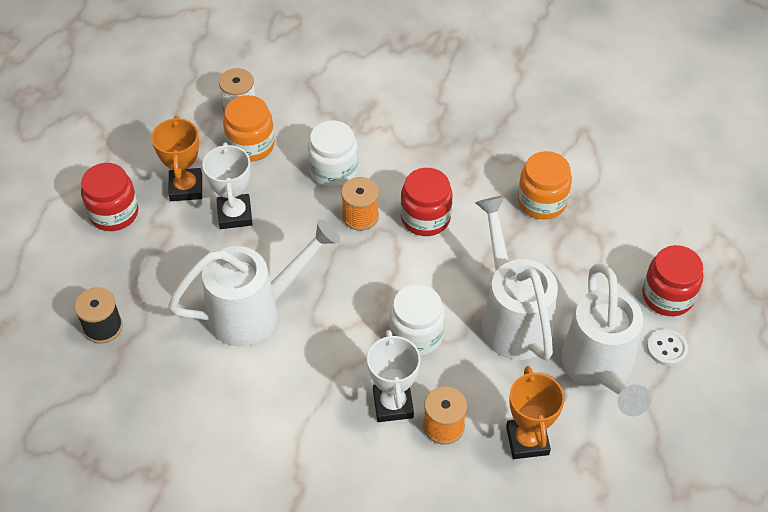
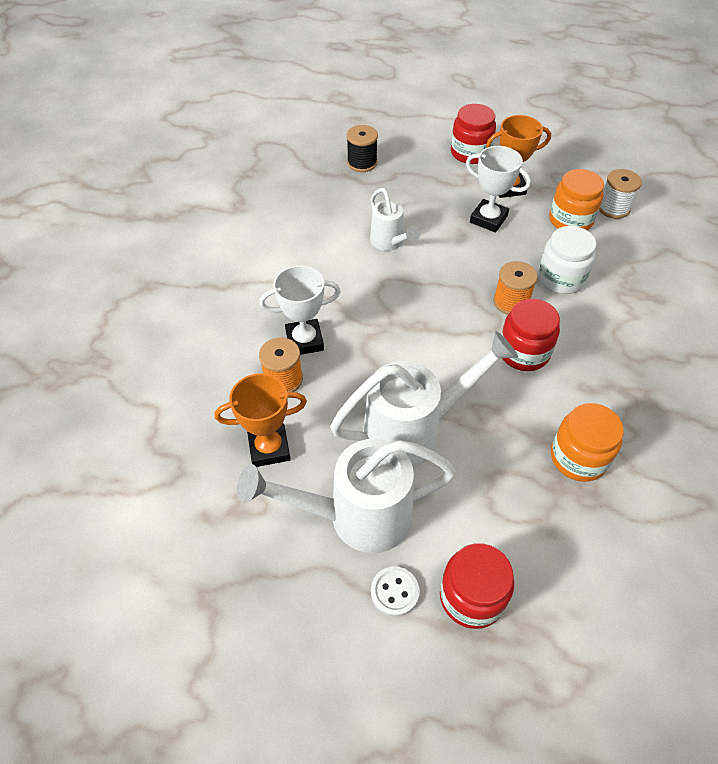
camera: 85 degrees right, 0 degrees up
(235, 214) = (488, 219): white trophy -> white trophy turned 45 degrees clockwise
(256, 311) = (389, 243): white watering can -> white watering can, size x0.56
(416, 335) = (381, 353): white jar -> none

